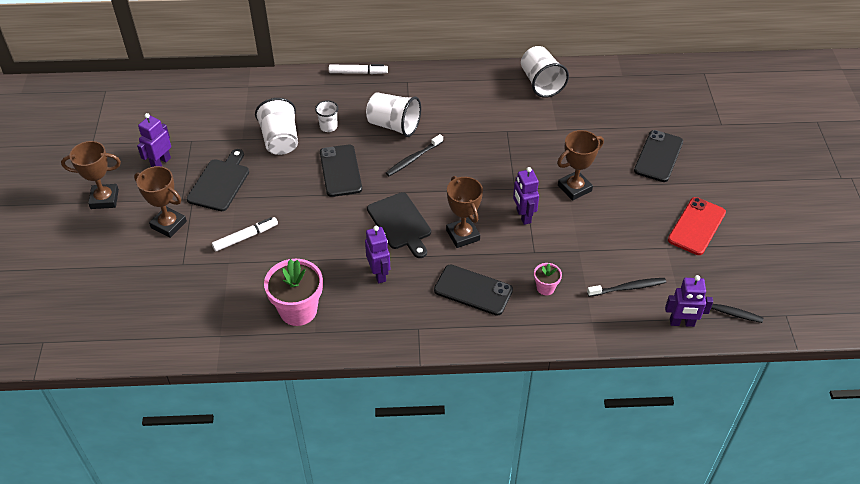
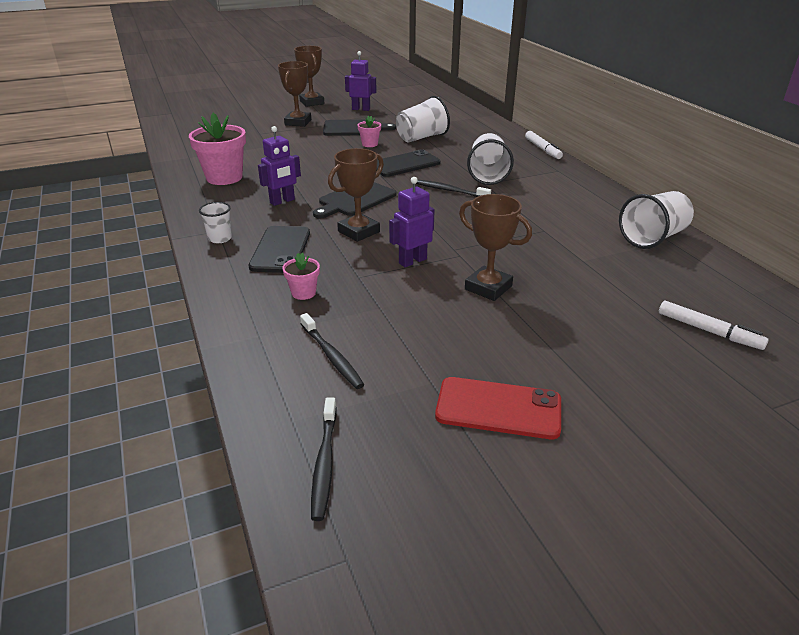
camera: 70 degrees right, 15 degrees down
(245, 237) = (299, 146): white marker -> white marker (708, 331)
(274, 182) = (369, 144): none -> pink flower pot
(328, 126) = (457, 151): white cup -> white cup (220, 238)
(658, 156) = (618, 348): black phone -> none
(682, 323) = (282, 418): purple robot -> none

